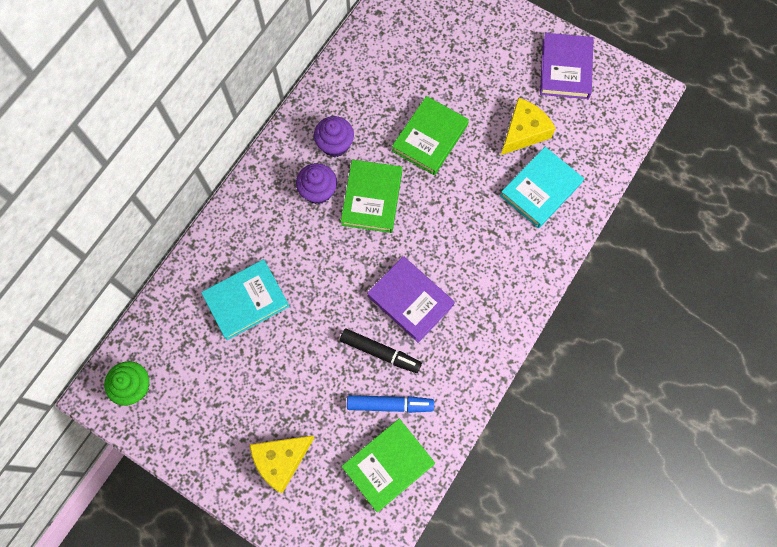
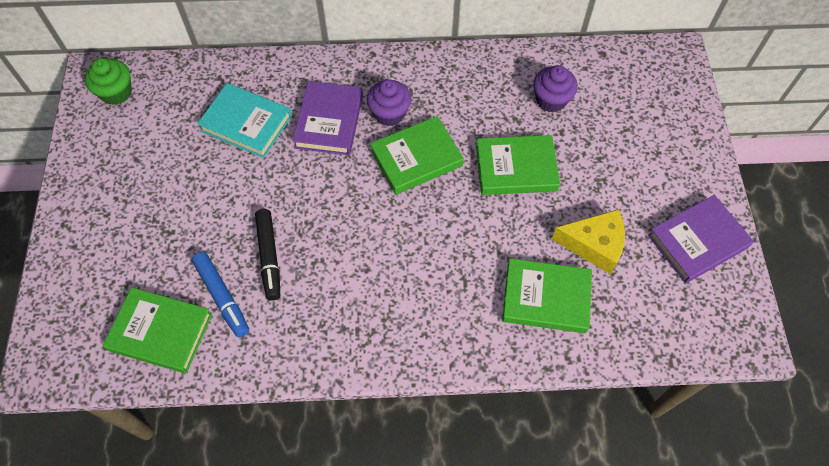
camera: 55 degrees right, 10 degrees down
(281, 460) = (114, 239): yellow cheese -> none
(335, 144) = (444, 99): purple cupcake -> purple cupcake (551, 100)
(410, 300) = (339, 251): purple book -> purple book (329, 121)
(540, 189) = (546, 298): turquoise book -> green book

